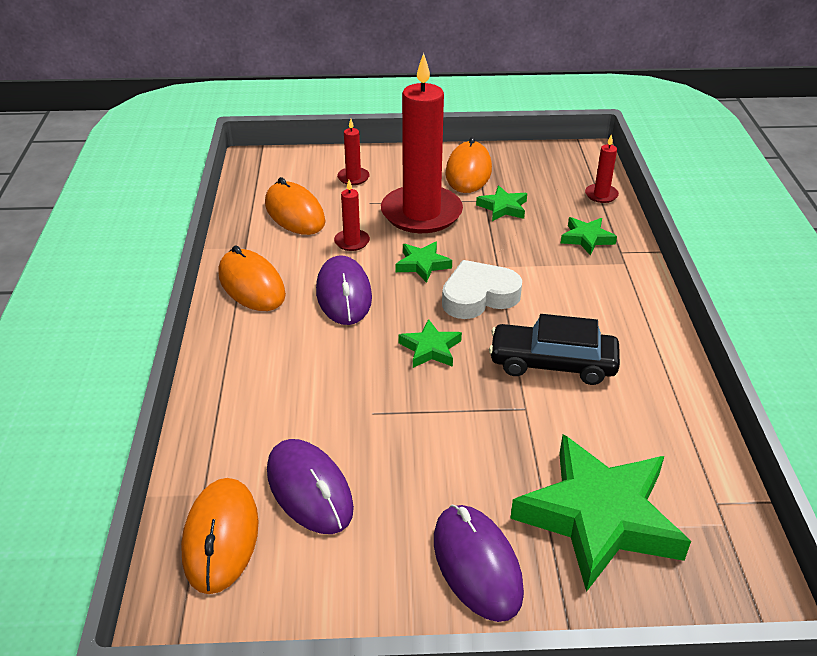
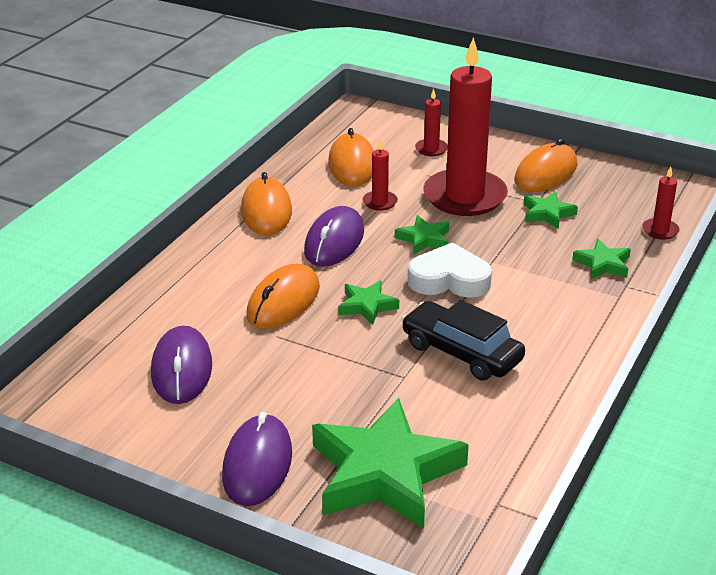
camera: 30 degrees right, 5 degrees down
(221, 537) = (95, 375): orange mouse -> orange mouse (283, 301)

